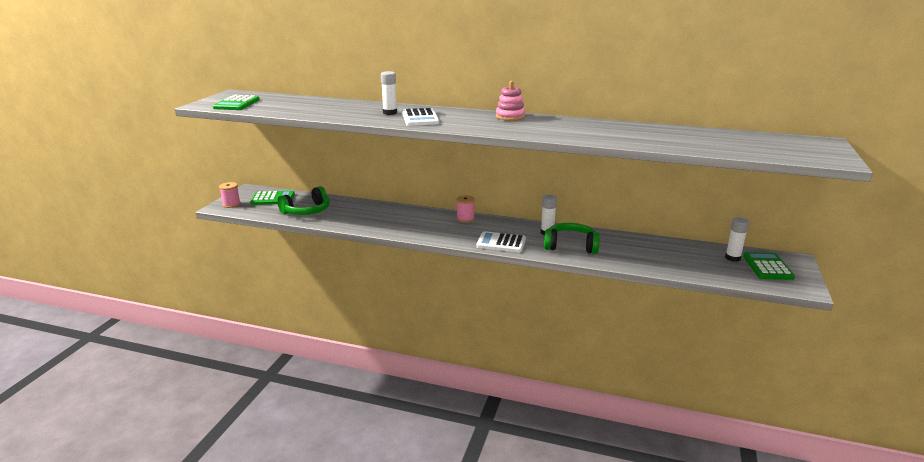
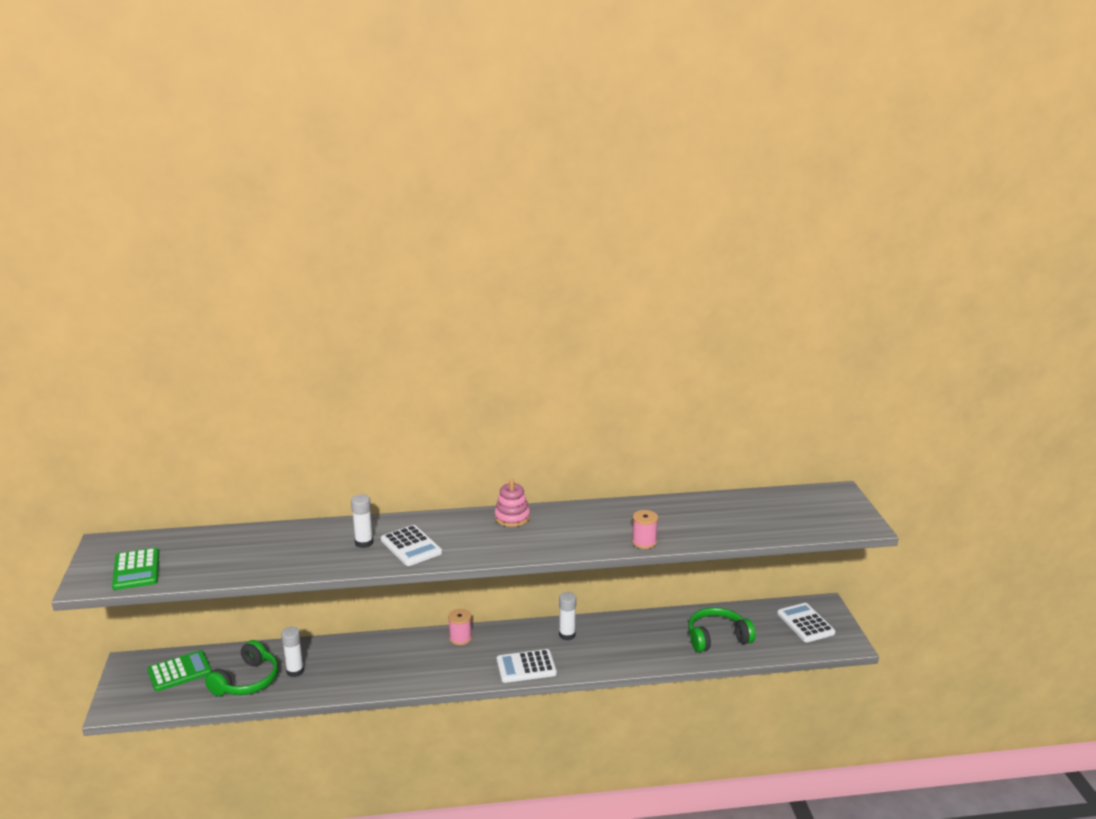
camera: 25 degrees left, 0 degrees up
(231, 204) = (126, 699): pink spool -> pink spool (644, 542)
(570, 246) = (604, 649): green headphones -> green headphones (717, 638)
(732, 258) = (769, 620): white glue stick -> white glue stick (295, 671)
(767, 267) = (805, 623): green calculator -> white calculator

